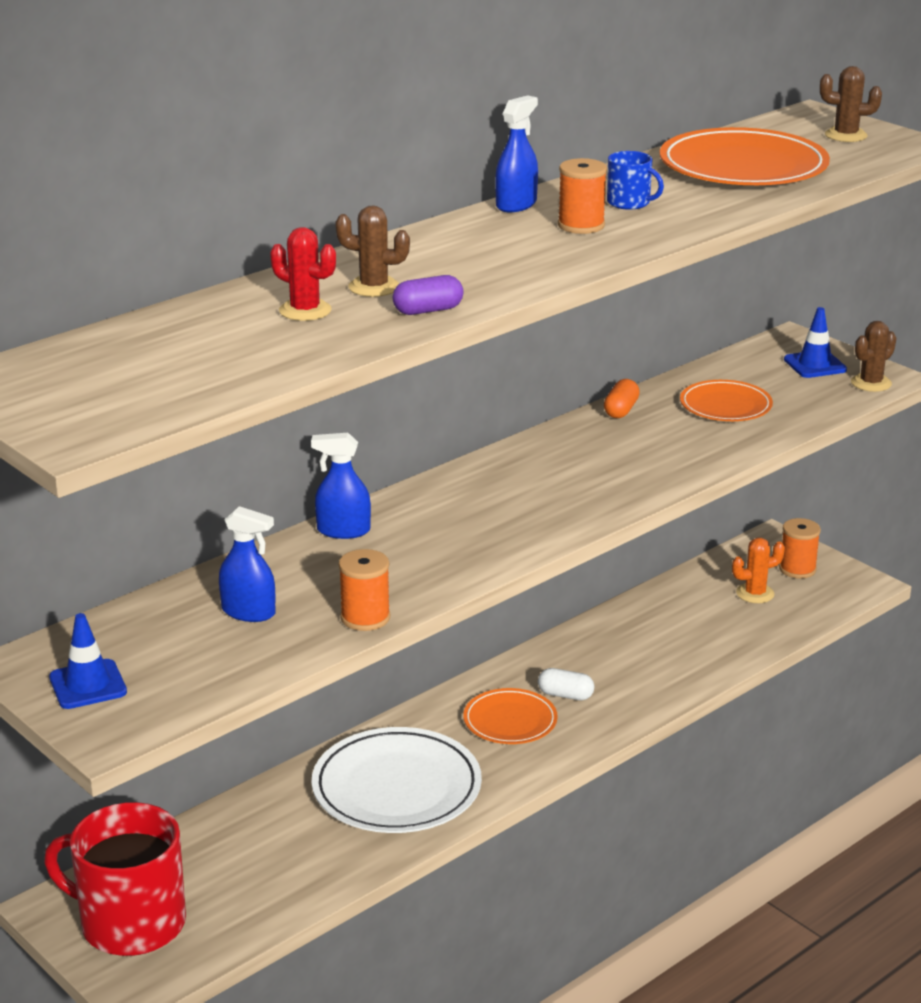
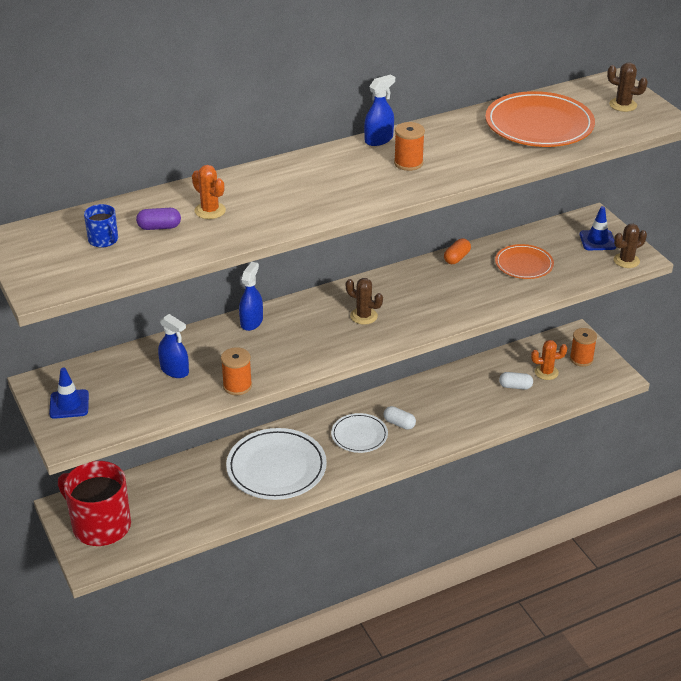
camera: 15 degrees right, 10 degrees up
(305, 311) = (210, 211): red cactus -> orange cactus
(343, 531) = (251, 322): blue spray bottle -> blue spray bottle turned 90 degrees clockwise
(373, 287) = (258, 197): brown cactus -> brown cactus (363, 316)
(428, 310) = (280, 221): purple capsule -> purple capsule (159, 227)
(510, 721) = (359, 435): orange plate -> white plate
(629, 203) = (449, 147): blue mug -> blue mug (104, 240)
(718, 618) = (515, 386): none -> white capsule

